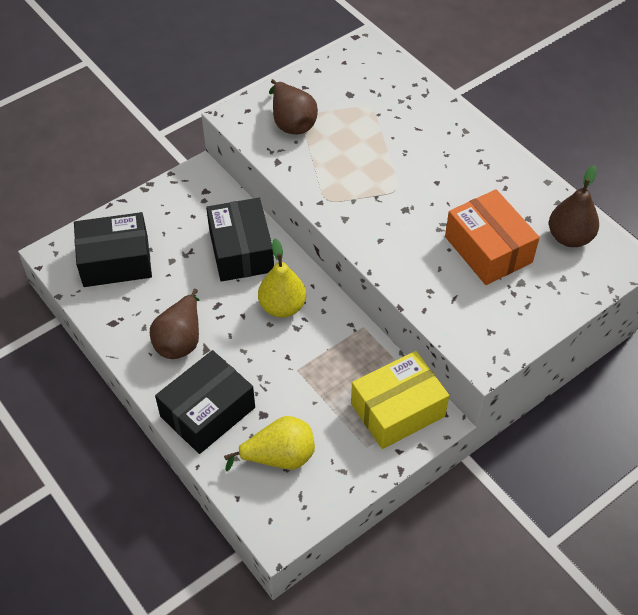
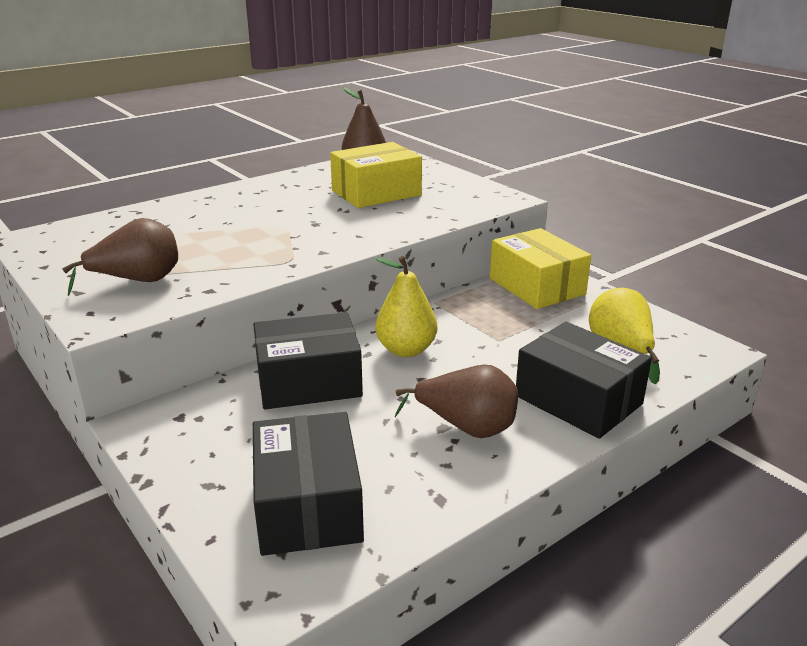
camera: 90 degrees left, 25 degrees down
(488, 249) = (376, 193): orange box -> yellow box

